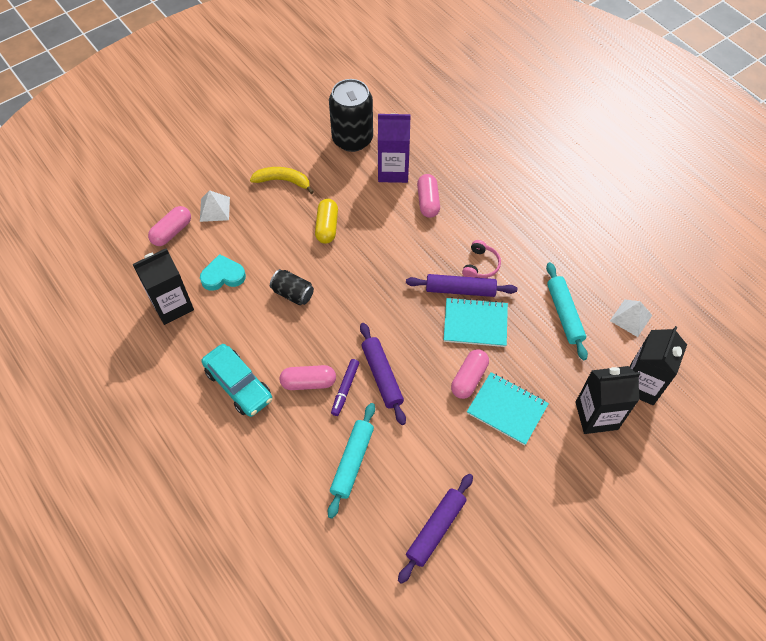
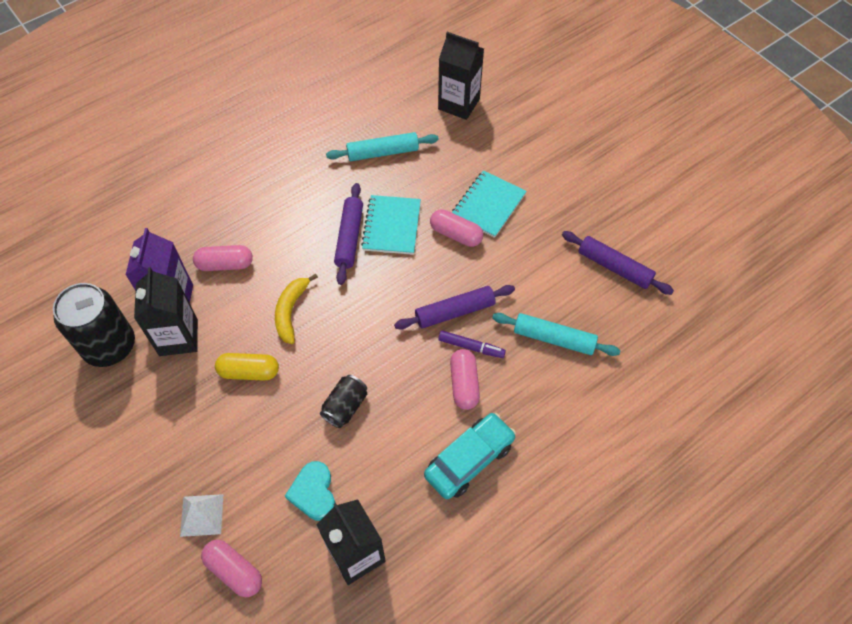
camera: 90 degrees left, 0 degrees up
(283, 181) = (166, 428): yellow banana -> yellow banana (291, 311)
(480, 265) = (319, 218): pink headphones -> none
(596, 415) = (491, 139): black carton -> black carton (178, 337)
(631, 318) = (388, 103): white pyramid -> none

